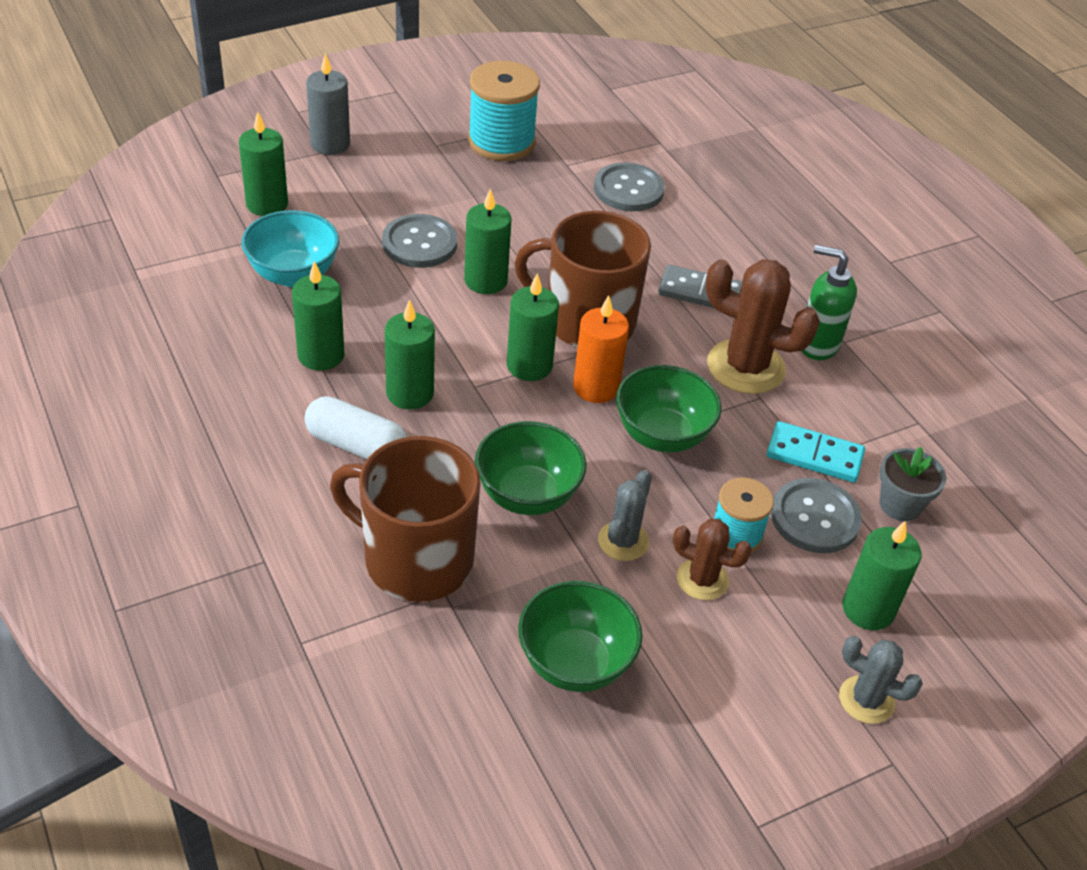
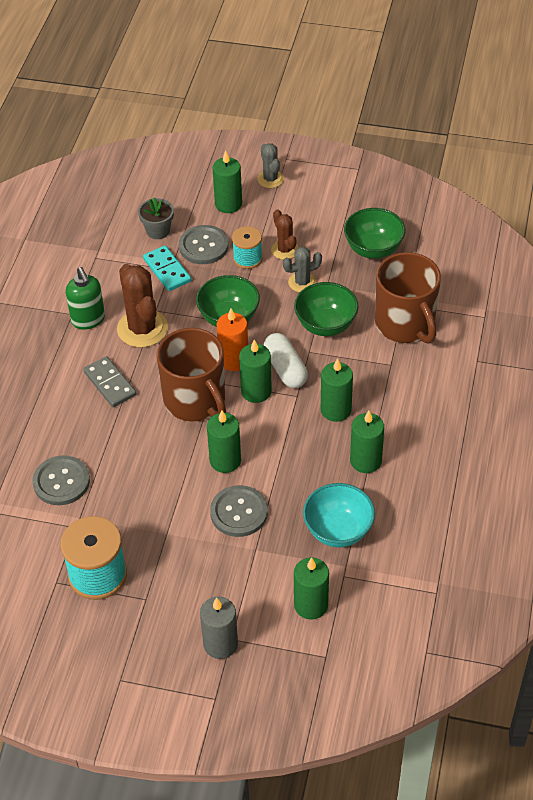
camera: 135 degrees left, 5 degrees up
(356, 445) = (388, 395): white capsule -> white capsule (285, 369)

